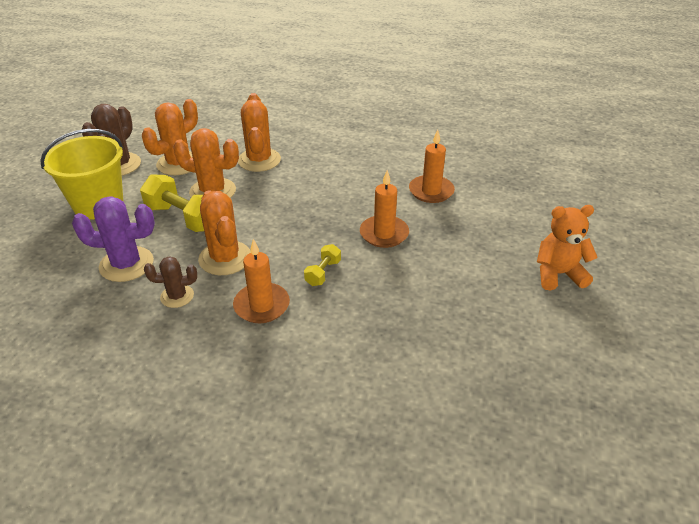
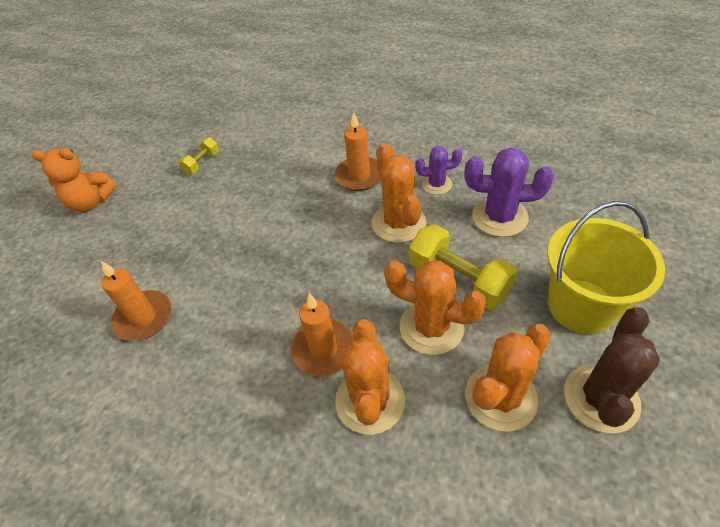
camera: 170 degrees left, 10 degrees up
(177, 296) = (436, 184): brown cactus -> purple cactus
(323, 273) = (302, 206): yellow dumbbell -> yellow dumbbell (202, 163)
(384, 234) = (228, 251): orange candle -> orange candle (323, 349)

